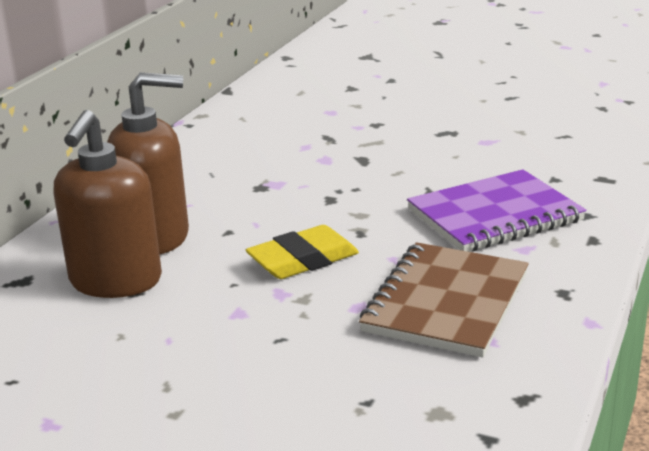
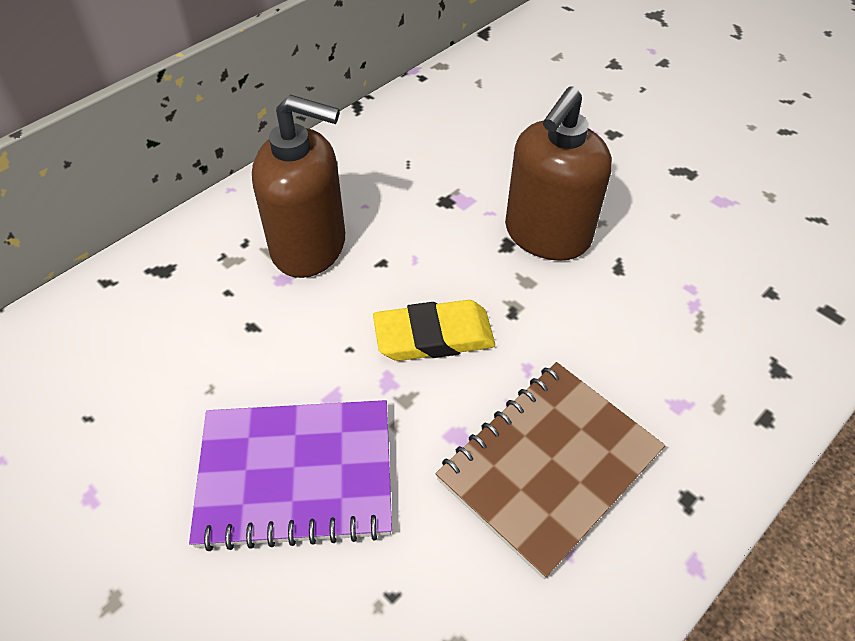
camera: 20 degrees right, 25 degrees up
(115, 281) = (242, 303): brown soap dispenser -> brown soap dispenser (546, 235)
(494, 215) = (671, 334): purple notebook -> purple notebook (296, 475)

